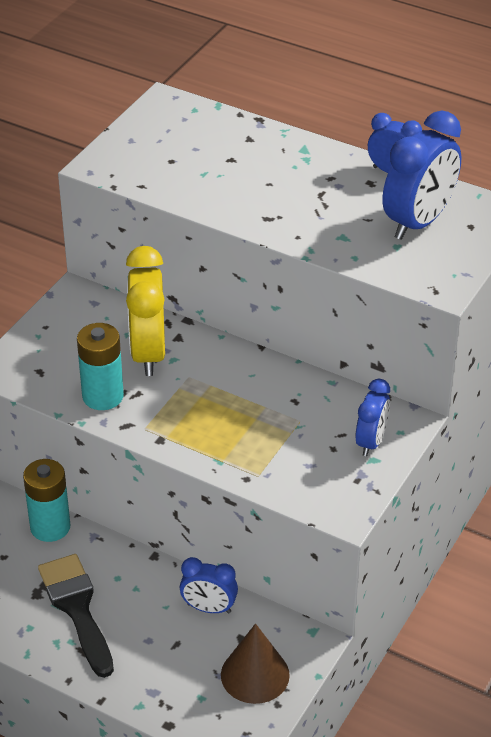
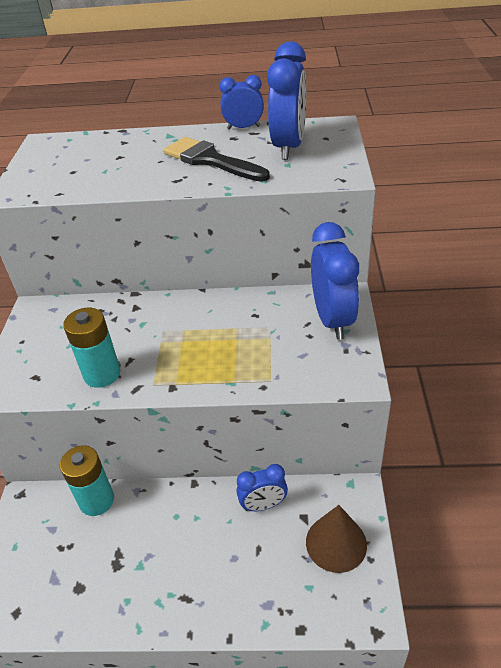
camera: 25 degrees left, 0 degrees up
(77, 608) = (158, 561): black brush -> black brush (211, 160)
(148, 353) = (119, 327): yellow clock -> none
(371, 442) = (332, 319): blue clock -> blue clock, size x1.71

